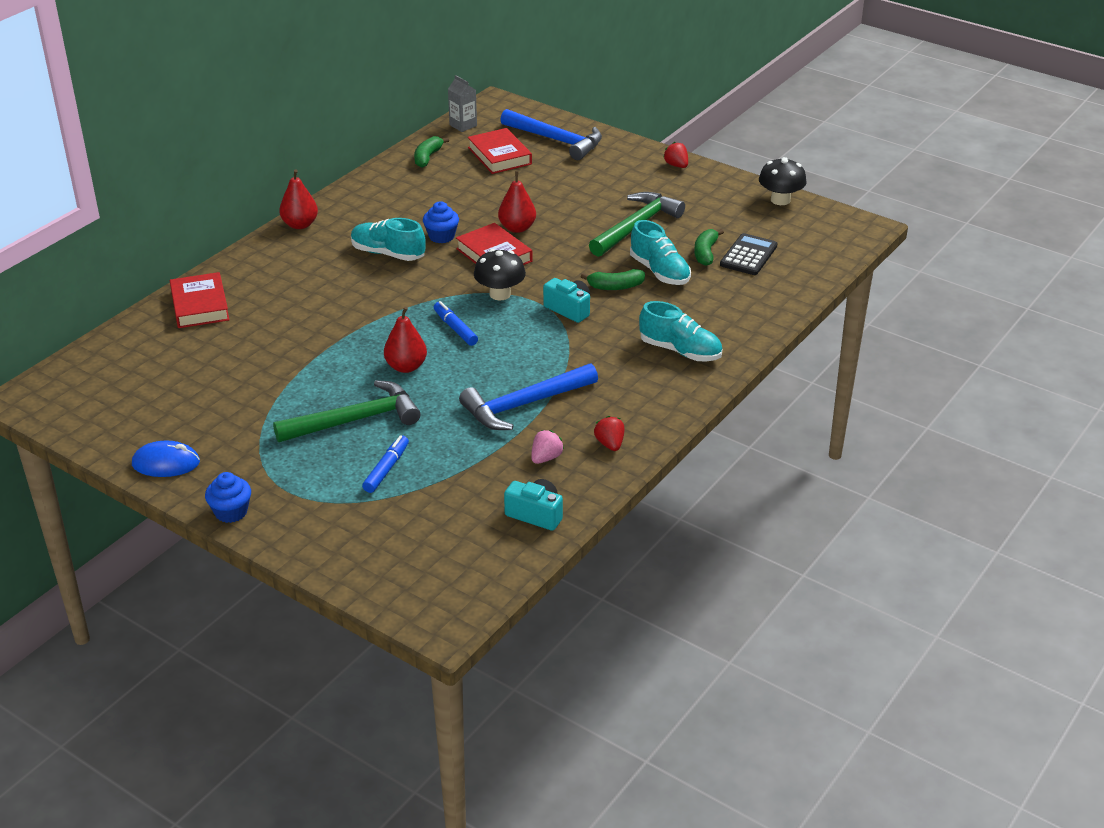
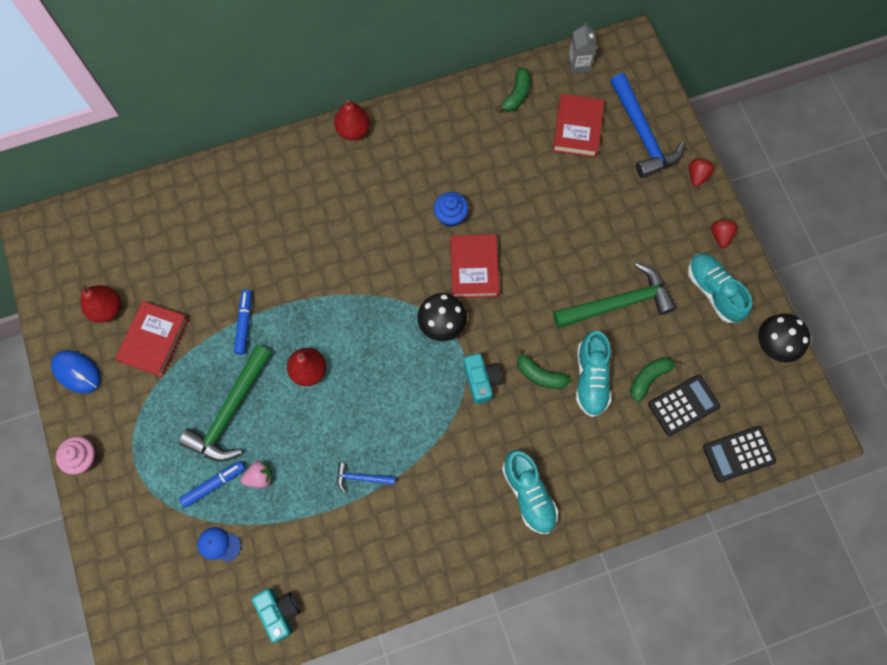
camera: 35 degrees right, 35 degrees up
(200, 305) = (214, 193): red book -> red book (154, 340)
(231, 512) = (83, 458): blue cupcake -> pink cupcake
(355, 420) = (230, 411): green hammer -> green hammer turned 105 degrees clockwise
(388, 253) = (393, 213): turquoise shoe -> turquoise shoe (713, 291)
(428, 157) = (516, 95): green banana -> green banana turned 150 degrees clockwise
(431, 502) = (219, 544): none -> blue cap
(455, 328) = (377, 347): blue marker -> blue marker (244, 323)
(517, 228) = (518, 242): red pear -> red pear (107, 309)
(524, 404) = (362, 478): blue hammer -> blue hammer, size x0.47
(546, 458) = (332, 553): pink strawberry -> pink strawberry (260, 477)
(610, 444) = (389, 570): red strawberry -> red strawberry (697, 176)
(819, 261) = (738, 454): none -> black calculator

